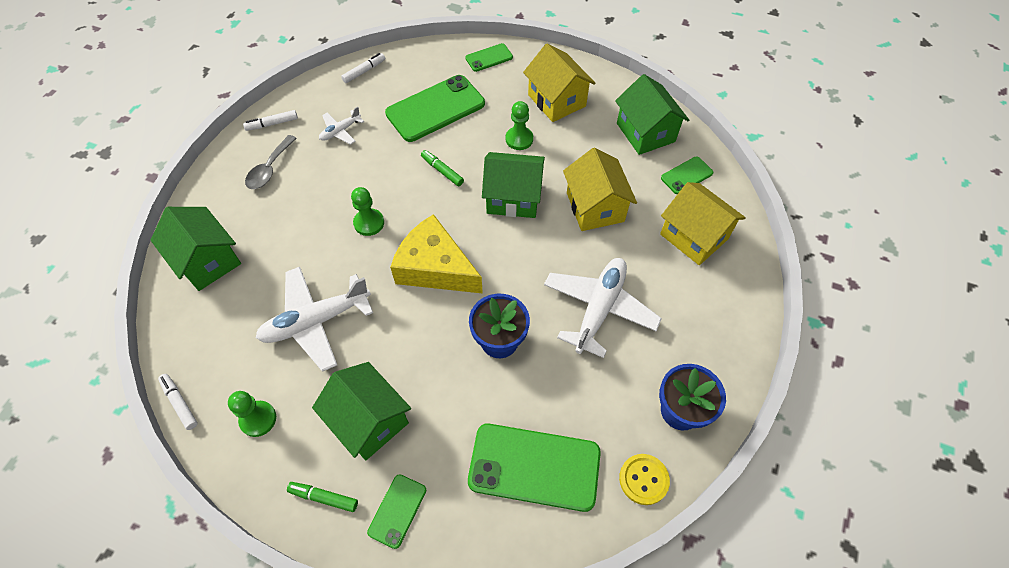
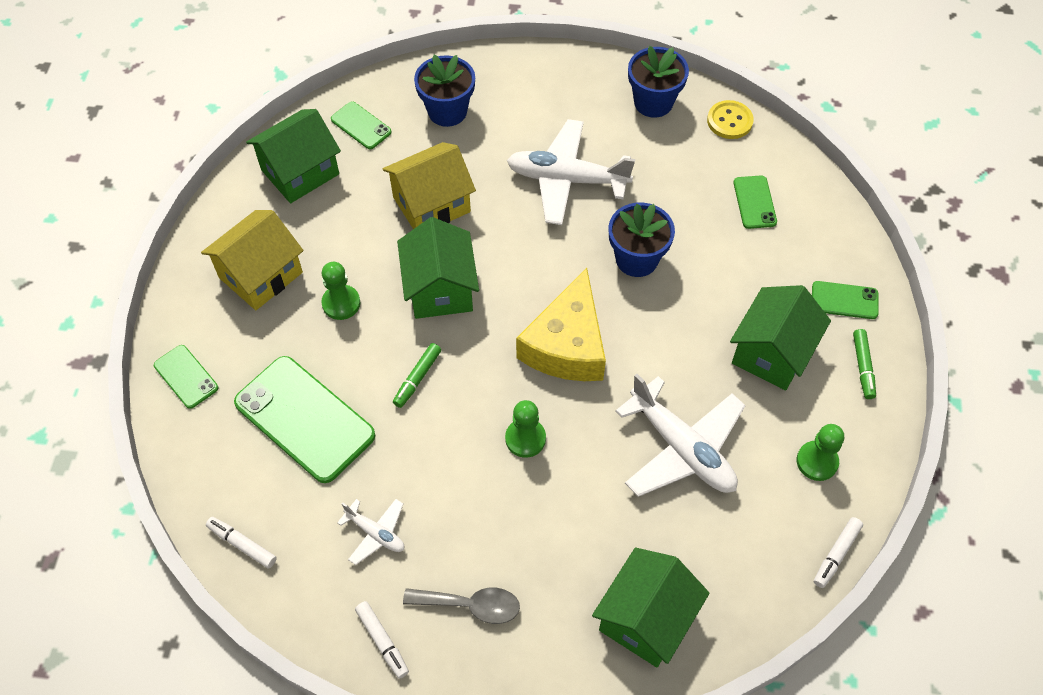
camera: 105 degrees left, 0 degrees up
(534, 466) = (754, 202): green phone -> green phone, size x0.50
(694, 236) = (447, 111): yellow house -> blue flower pot

